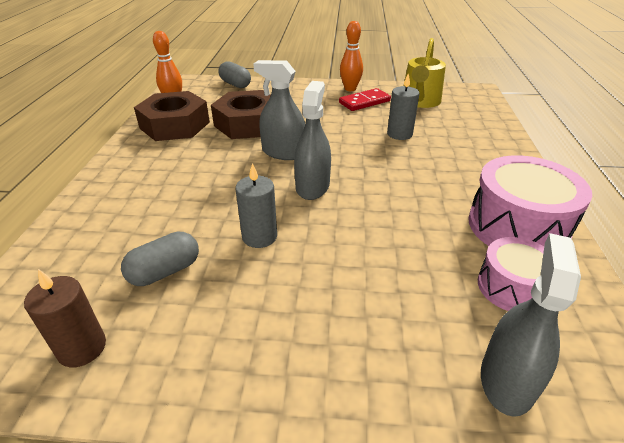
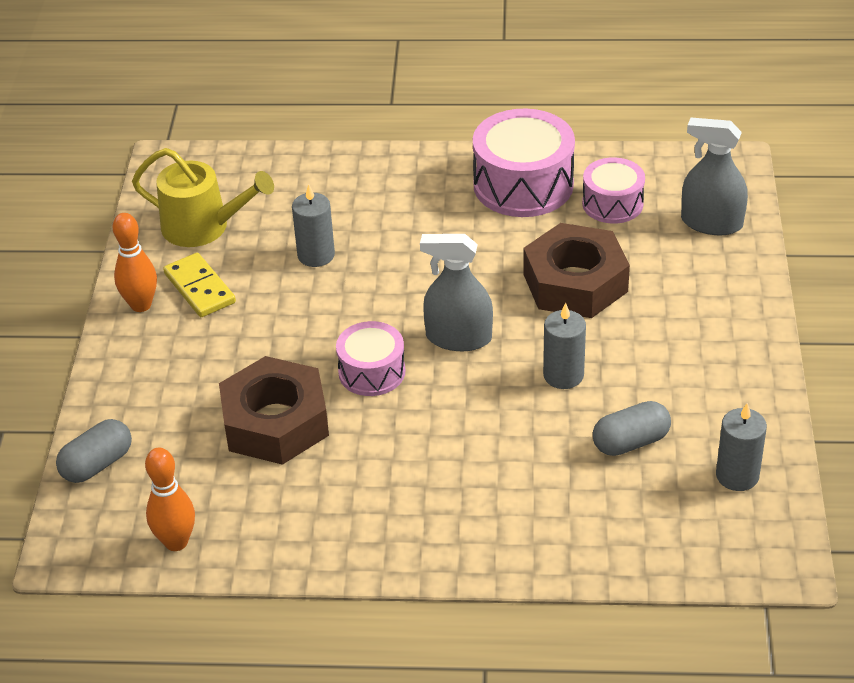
camera: 90 degrees left, 5 degrees up
(82, 348) = (737, 475): brown candle -> grey candle
(165, 271) = (630, 442): grey capsule -> grey capsule turned 75 degrees counterclockwise
(175, 125) = (277, 516): brown nut -> brown nut (575, 282)
(283, 152) = (372, 372): grey spray bottle -> pink drum
(364, 102) = (199, 288): red domino -> yellow domino

